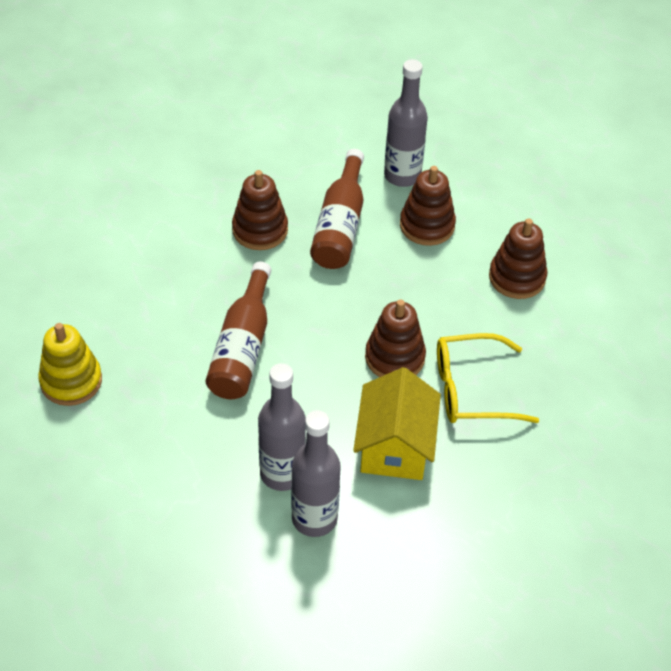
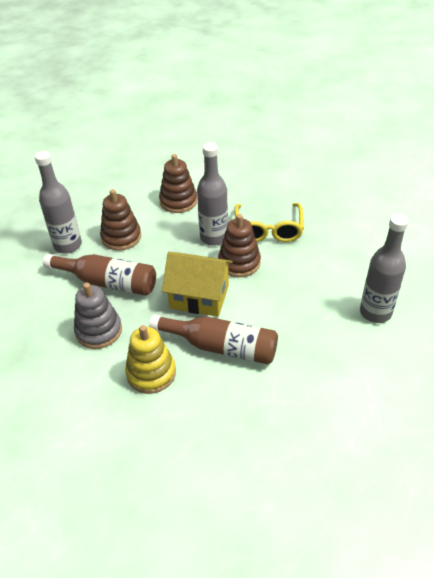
camera: 80 degrees left, 5 degrees down
(71, 381) = (247, 474): yellow stacking toy -> yellow stacking toy (151, 373)
(260, 230) = (99, 331): brown stacking toy -> grey stacking toy
(282, 473) = (339, 328): grey bottle -> grey bottle (214, 237)
(395, 446) = (314, 268): yellow house -> yellow house (199, 297)

